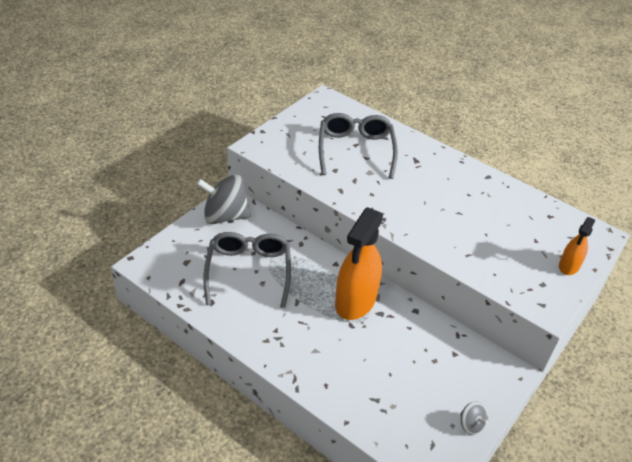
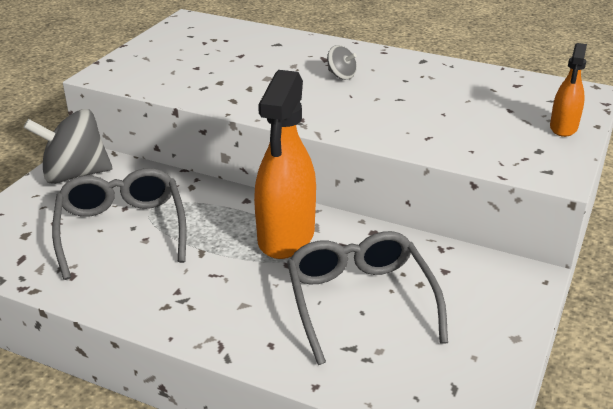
camera: 10 degrees left, 10 degrees down
(355, 150) = (242, 60): grey glasses -> grey glasses (360, 301)
(470, 424) = (499, 350): grey spinning top -> grey spinning top (341, 75)

